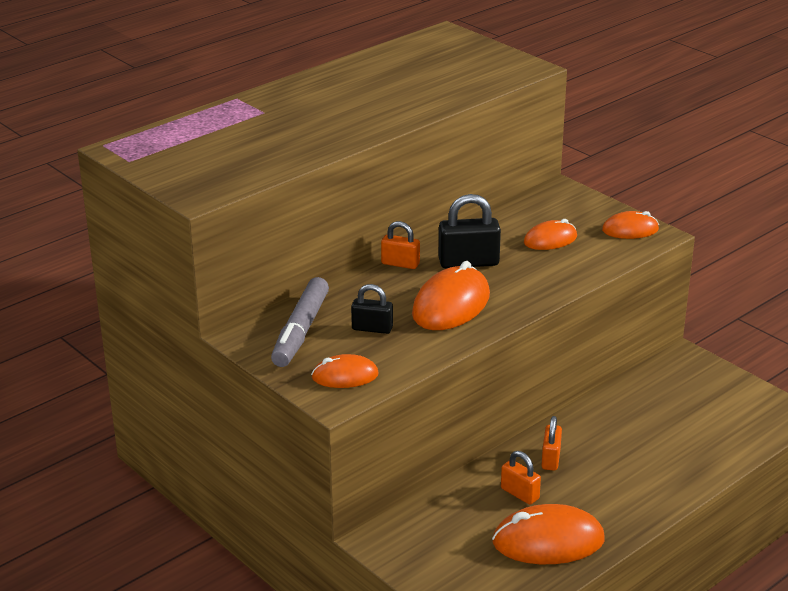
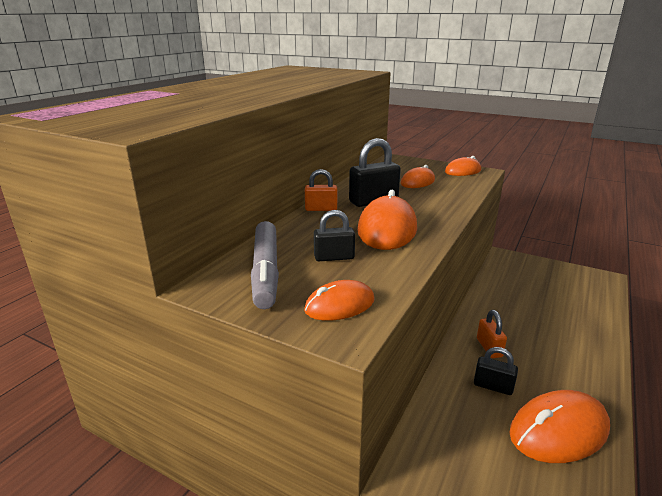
camera: 20 degrees left, 5 degrees down
(520, 494) = (493, 386): orange padlock -> black padlock

